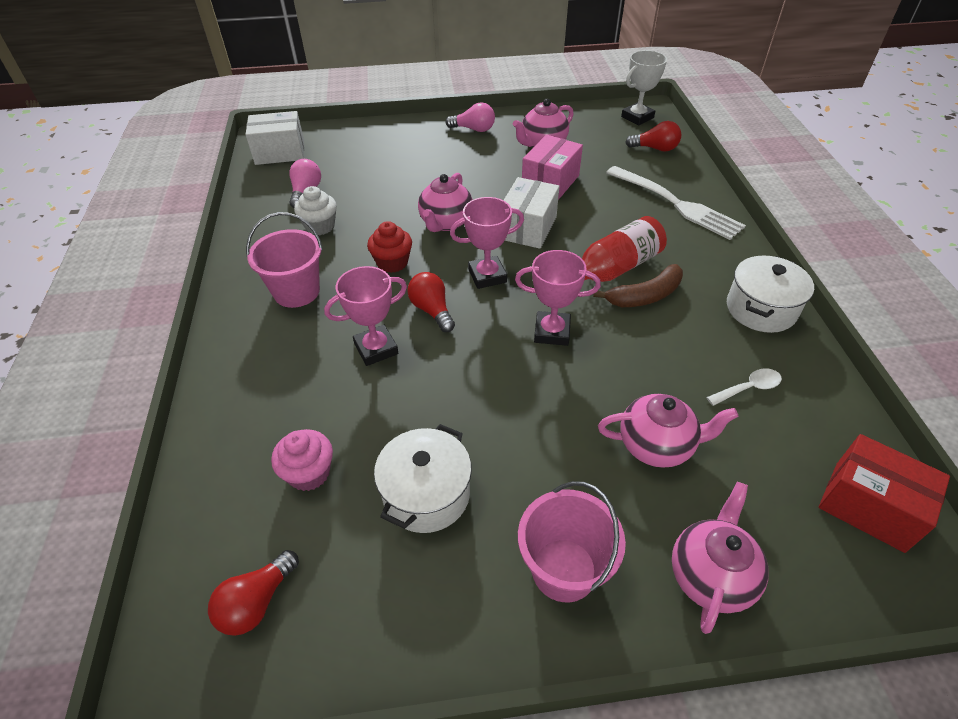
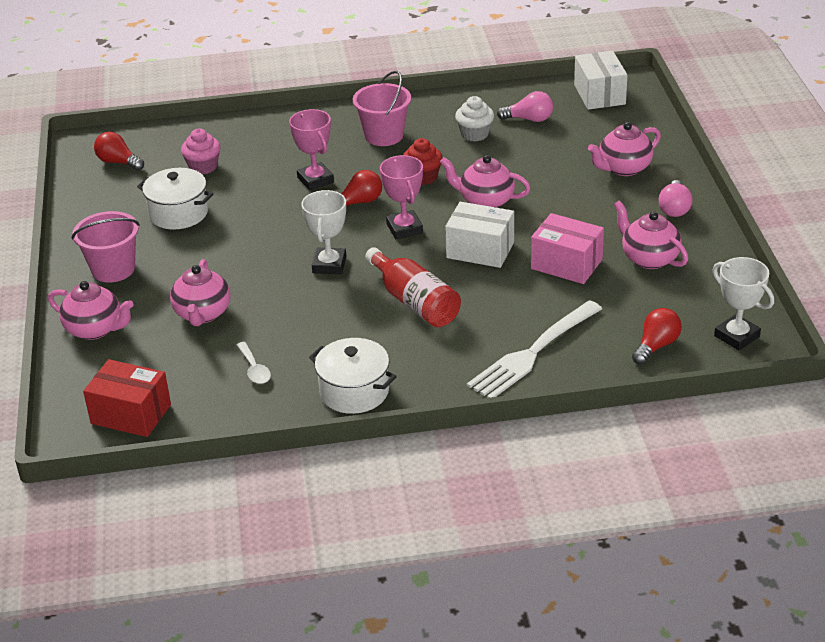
camera: 90 degrees right, 10 degrees down
(409, 148) = (623, 168): none -> pink teapot
(552, 332) = (329, 265): pink trophy -> white trophy
(645, 296) = (375, 319): brown banana -> none
(655, 148) = (656, 346): red light bulb -> red light bulb turned 150 degrees counterclockwise
(869, 506) = (131, 414): red box -> red box turned 75 degrees clockwise

